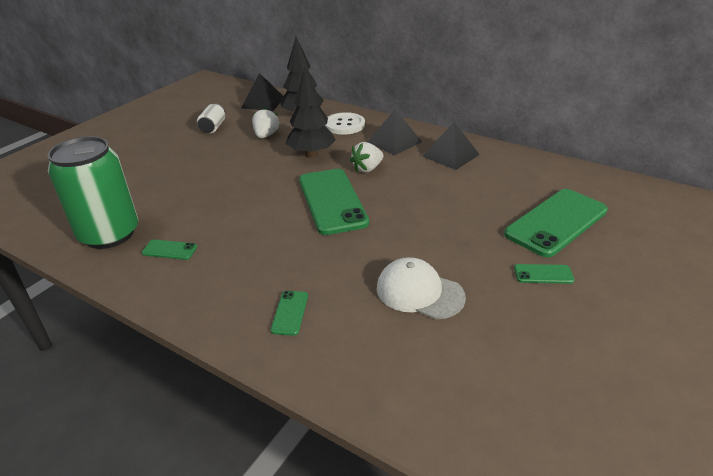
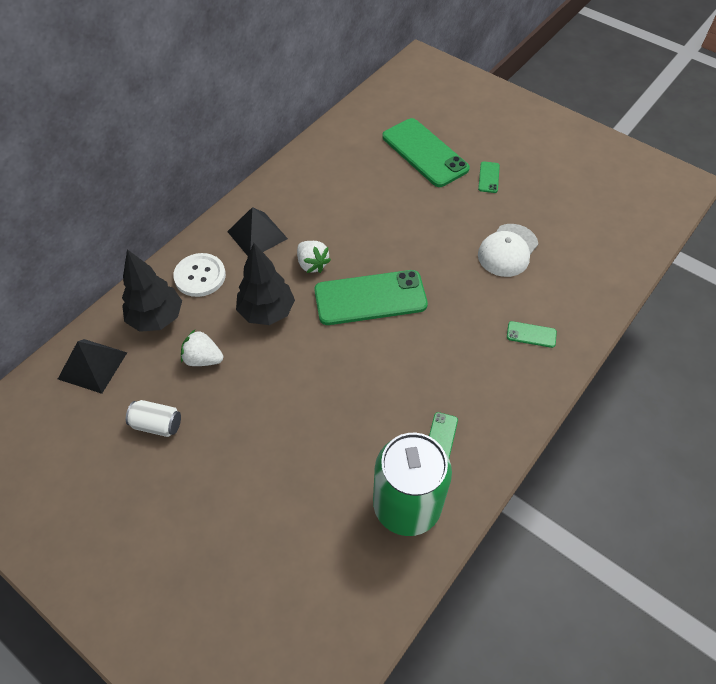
camera: 85 degrees left, 20 degrees up
(451, 155) = (299, 195): black pyramid -> none

